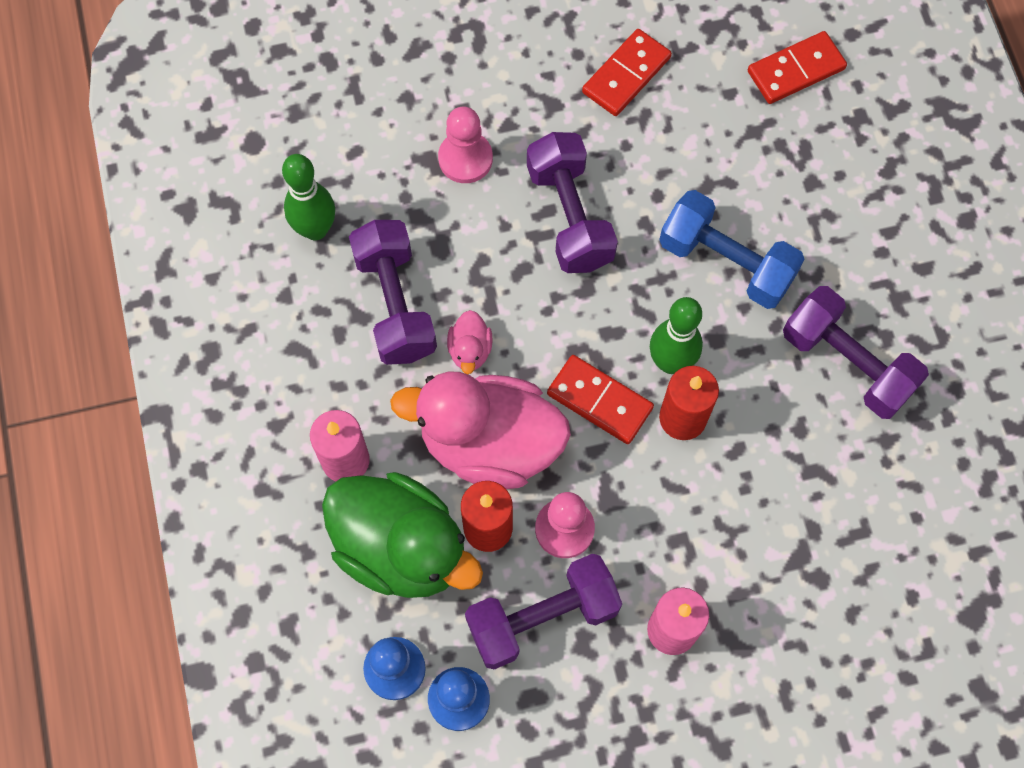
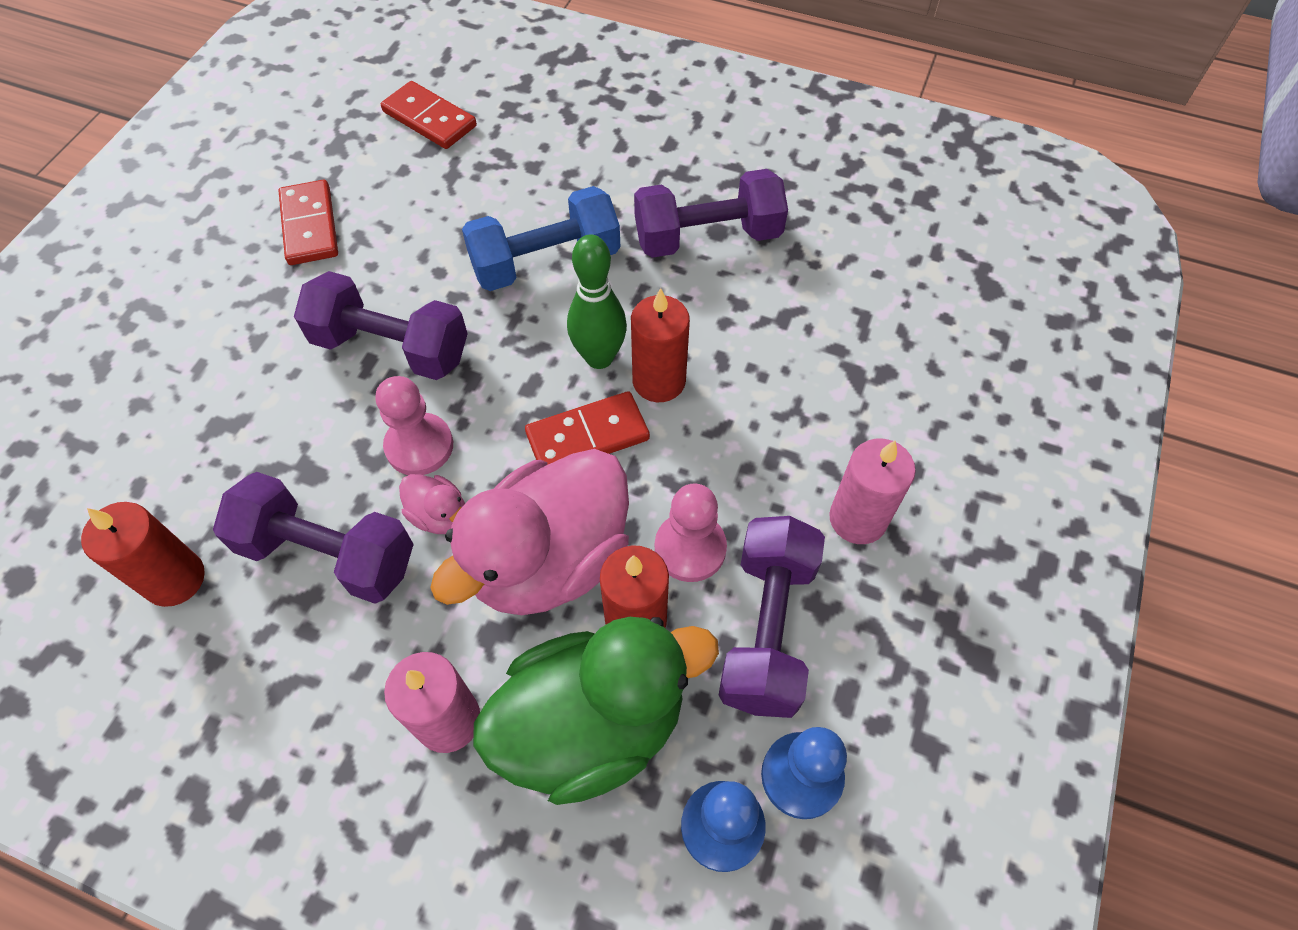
camera: 55 degrees left, 10 degrees down
(315, 229) = (175, 579): green bowling pin -> red candle
(465, 159) = (250, 394): pink pawn -> pink pawn (419, 446)
(795, 70) = (429, 119): red domino -> red domino turned 60 degrees counterclockwise

